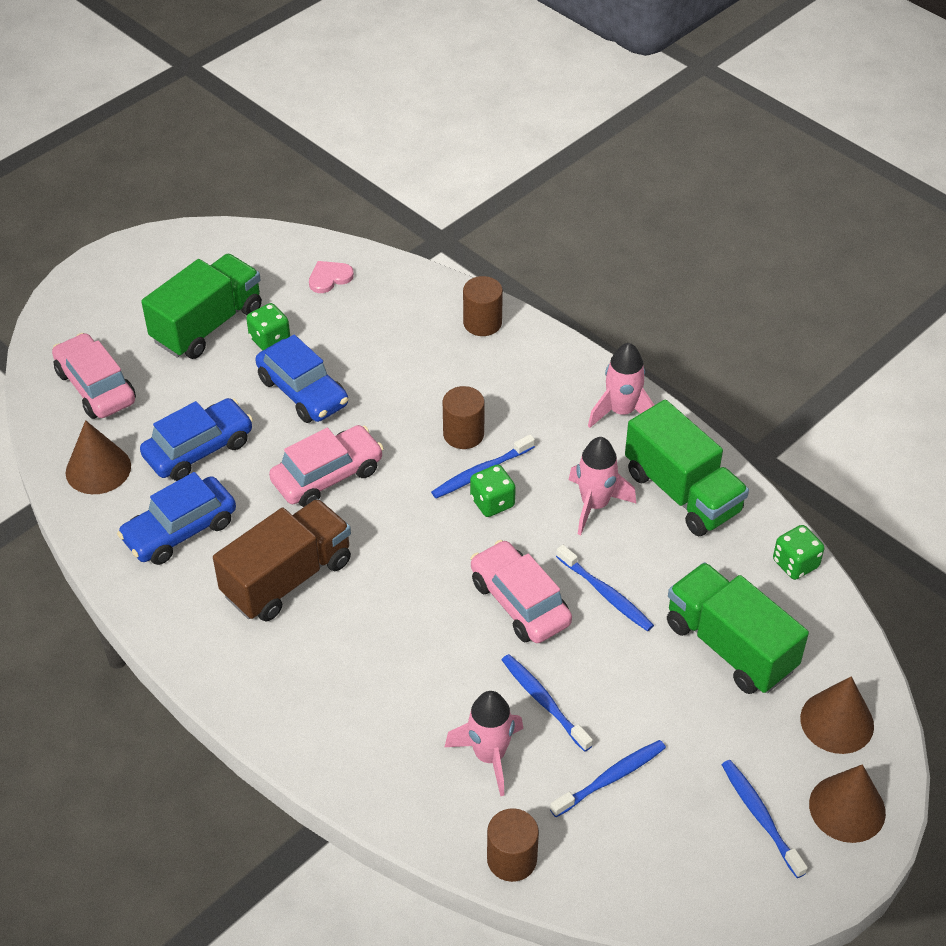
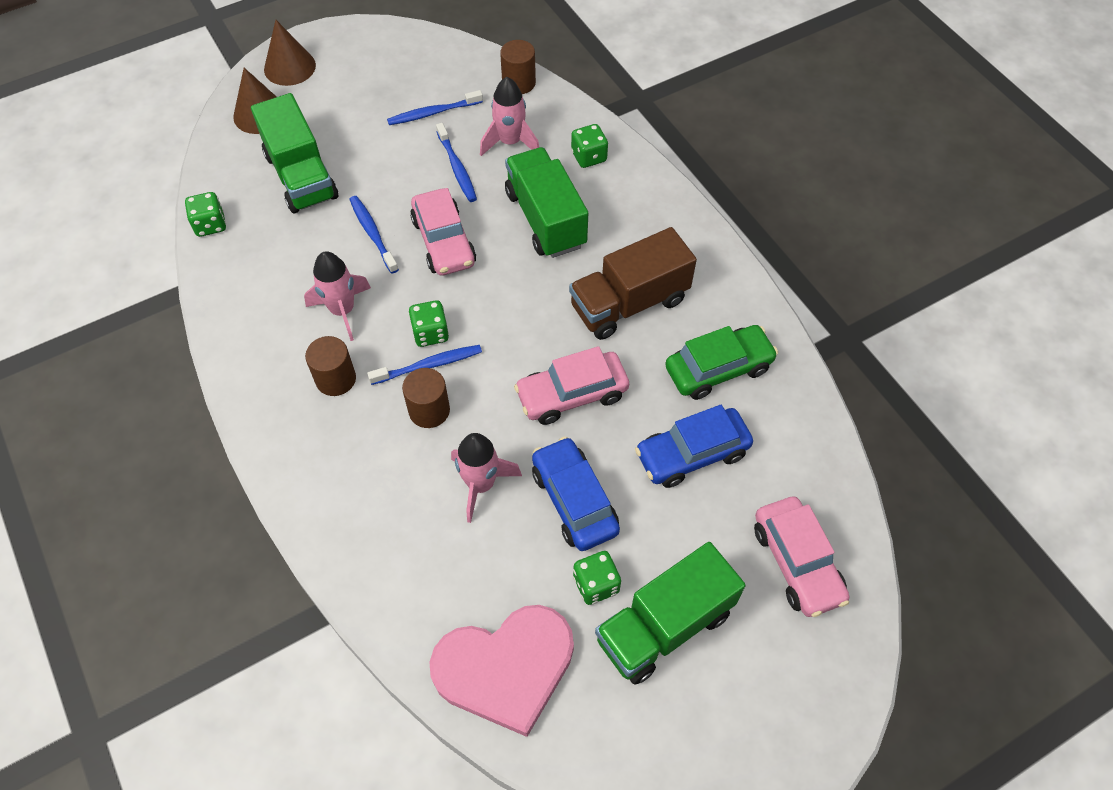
camera: 165 degrees left, 10 degrees up
(98, 469) = (794, 454): brown cone -> none
(180, 530) = (718, 369): blue car -> green car
(329, 278) = (505, 668): pink heart -> pink heart, size x2.45
(379, 757) = (589, 157): none -> green dice
(482, 323) = (354, 549): brown cylinder -> brown cylinder (336, 379)
(621, 411) = (268, 400): pink rocket -> pink rocket (481, 484)
(682, 492) = (261, 305): green truck -> green truck (545, 219)
(760, 817) = (348, 73): blue toothbrush -> none

